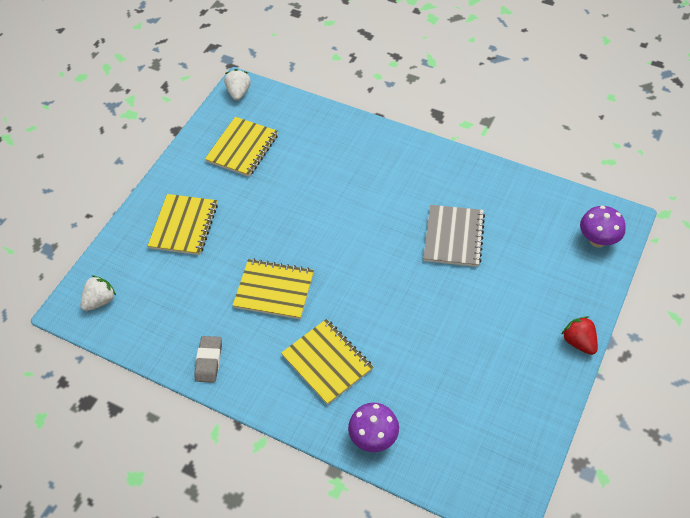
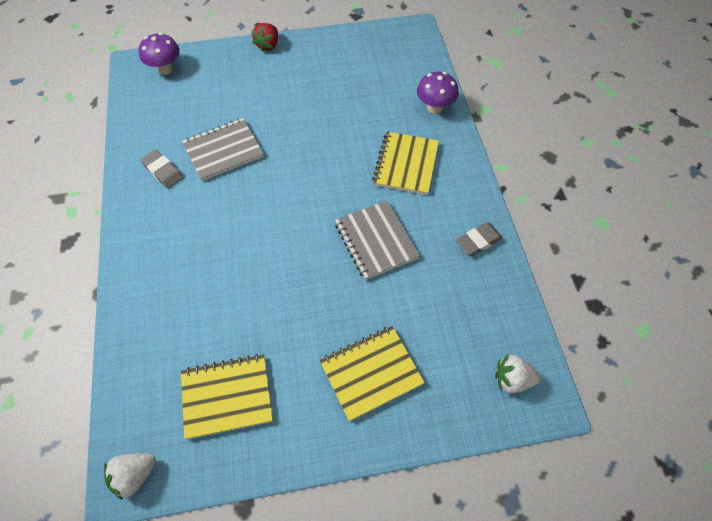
camera: 130 degrees left, 5 degrees up
(274, 290) = (375, 241): yellow notebook -> grey notebook
(462, 188) = (163, 171): none -> grey eraser

